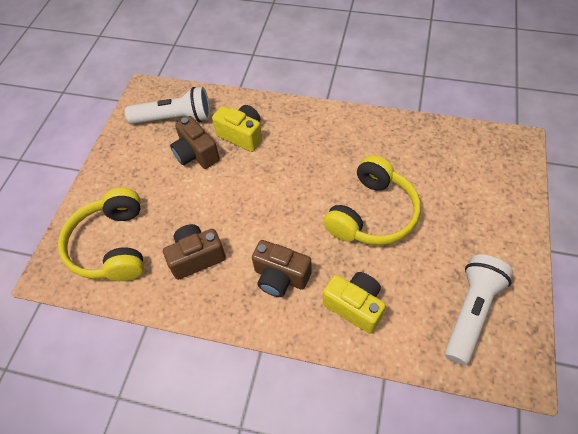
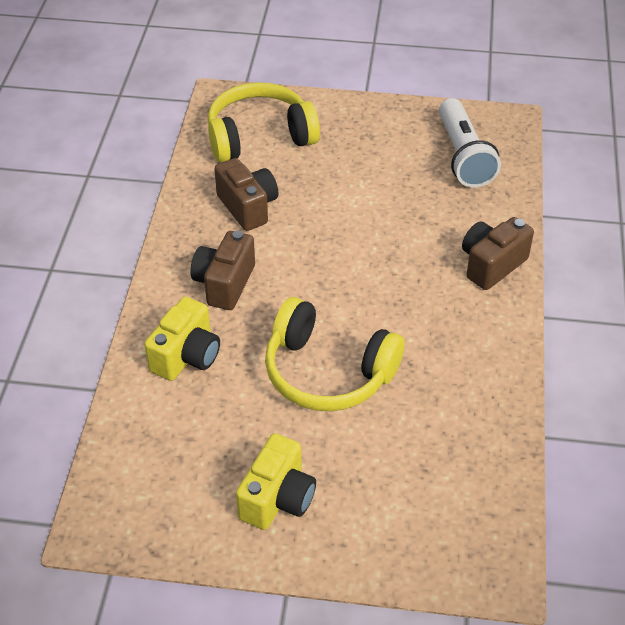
camera: 80 degrees right, 10 degrees down
(196, 154) = (404, 185): brown camera -> brown camera (491, 265)
(242, 135) = (446, 225): yellow camera -> yellow camera (277, 498)
(470, 312) = (179, 478): white flashlight -> none

